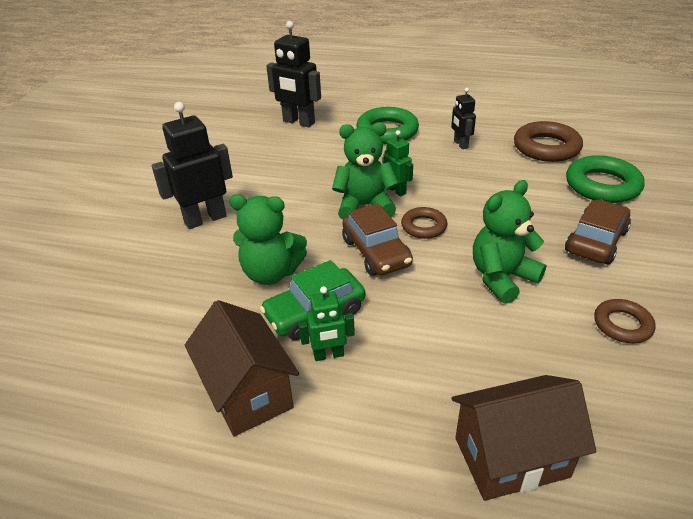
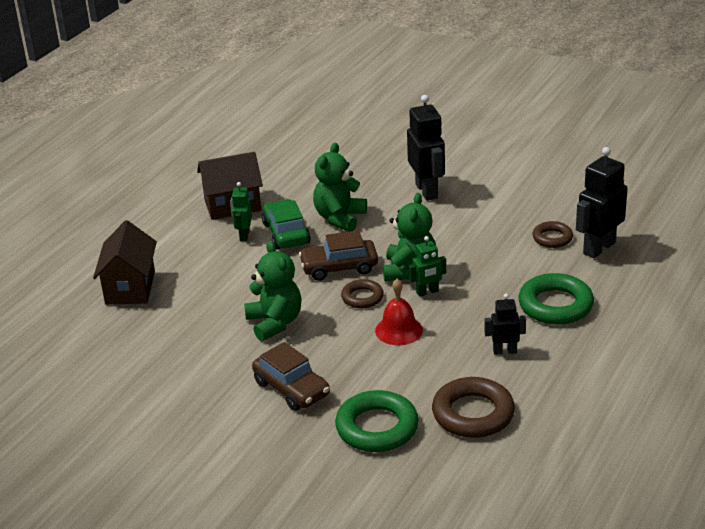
camera: 105 degrees right, 5 degrees down
(464, 196) = (399, 330): none -> red bell
(622, 325) = (193, 366): brown ring -> brown ring (552, 238)

